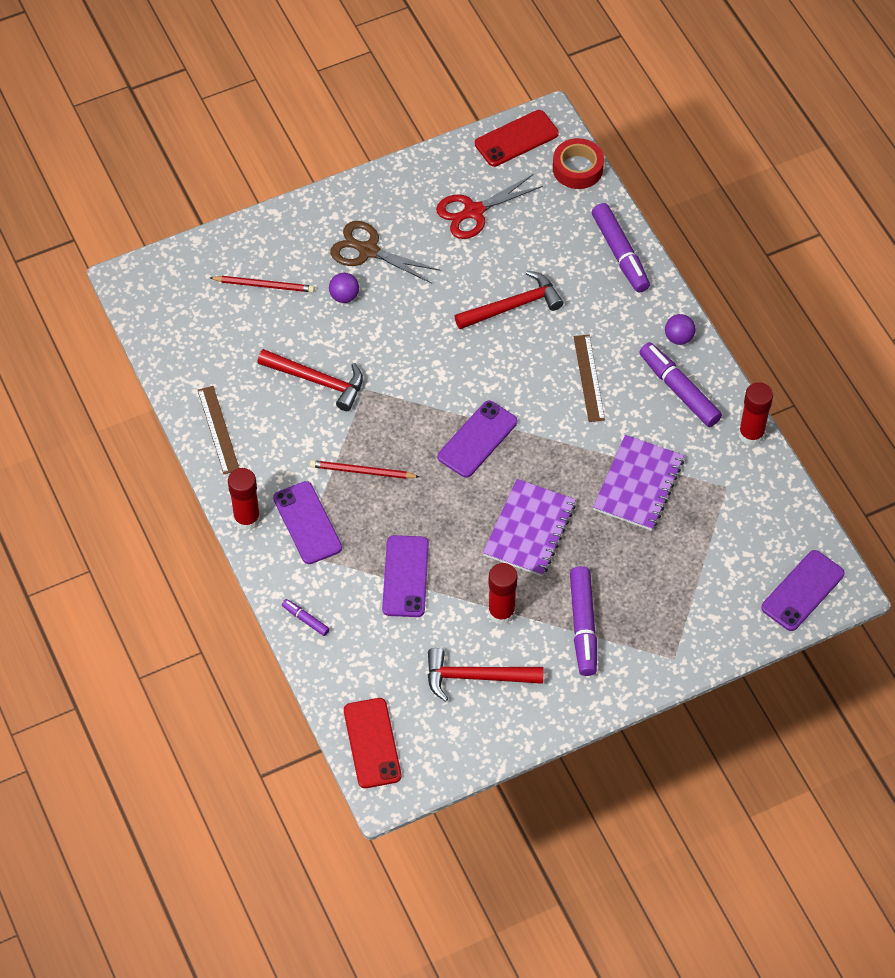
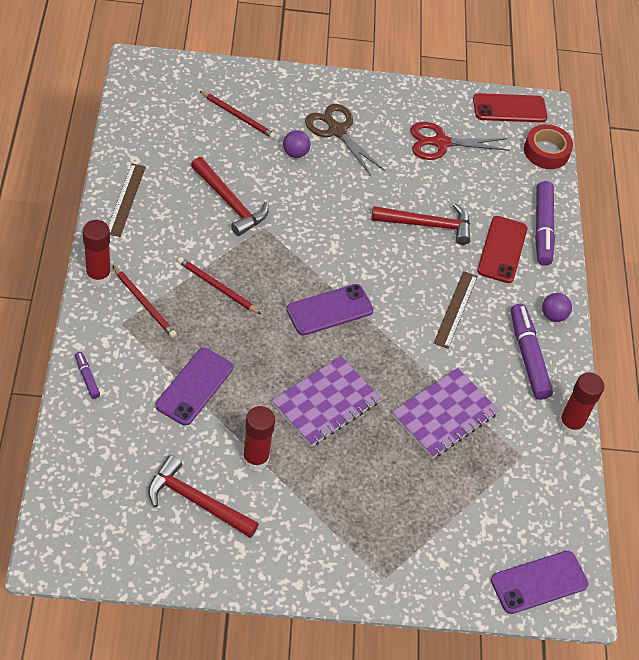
camera: 20 degrees right, 5 degrees down
(307, 523) = (144, 303): purple phone -> red pencil
(372, 743) = (67, 509): red phone -> red phone (502, 249)
(583, 625) = (319, 507): purple marker -> none

